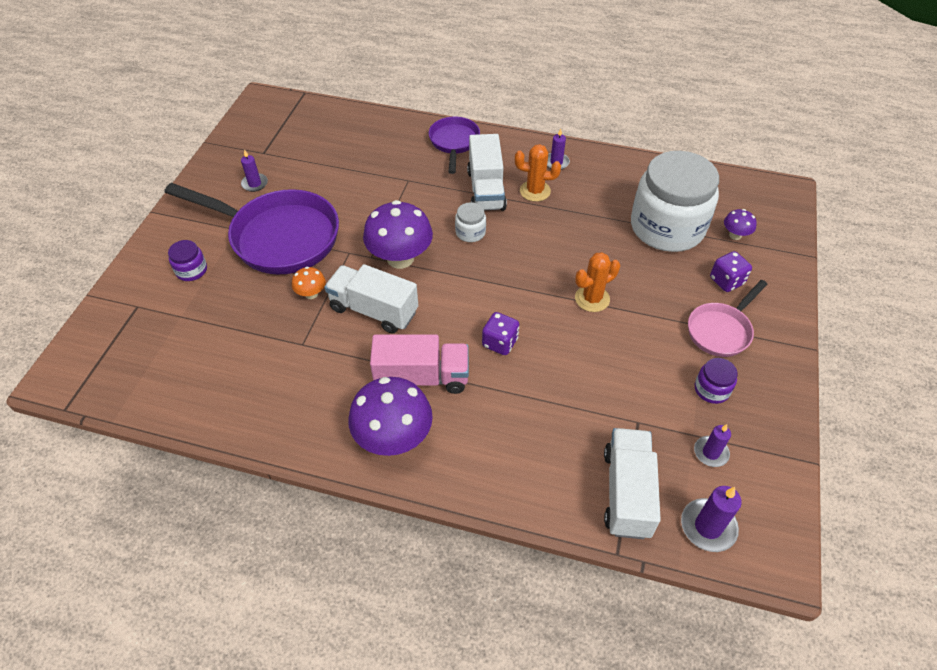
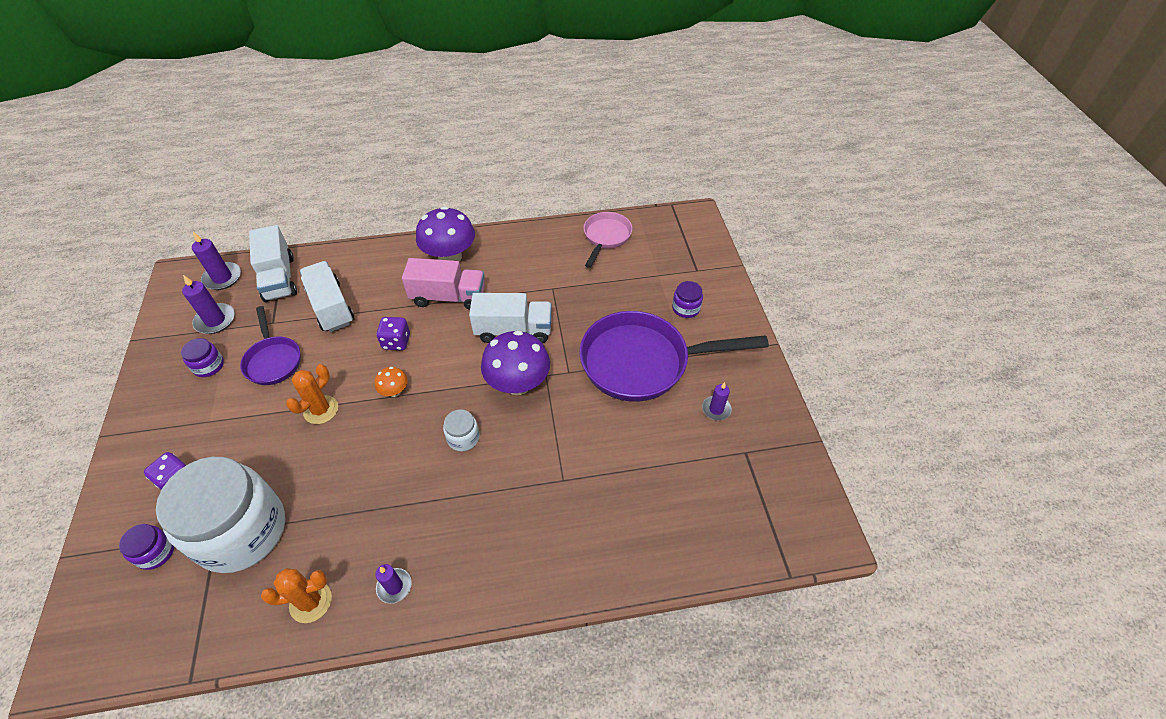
camera: 155 degrees right, 0 degrees up
(311, 294) = (574, 325): orange mushroom -> orange mushroom (394, 391)
(422, 377) = (448, 297): pink truck -> pink truck turned 150 degrees counterclockwise
(454, 143) = (539, 565): purple pan -> purple pan (273, 360)
(486, 190) = (468, 502): white truck -> white truck (331, 307)
(535, 191) = (410, 524): orange cactus -> orange cactus (310, 602)
(711, 452) = (215, 320): purple candle -> purple candle, size x1.50
(721, 330) = (192, 422): pink pan -> pink pan (606, 237)
(735, 235) = (156, 552): purple mushroom -> purple jar

